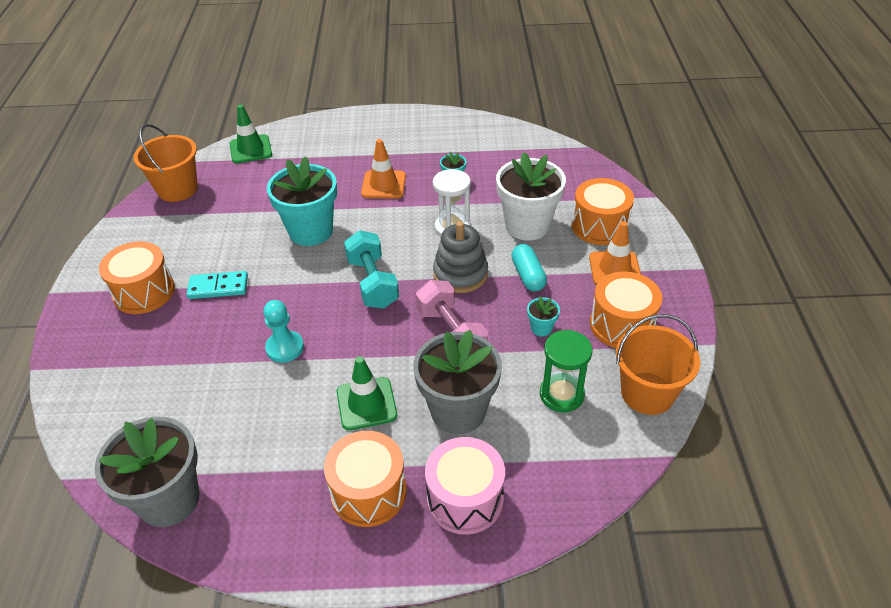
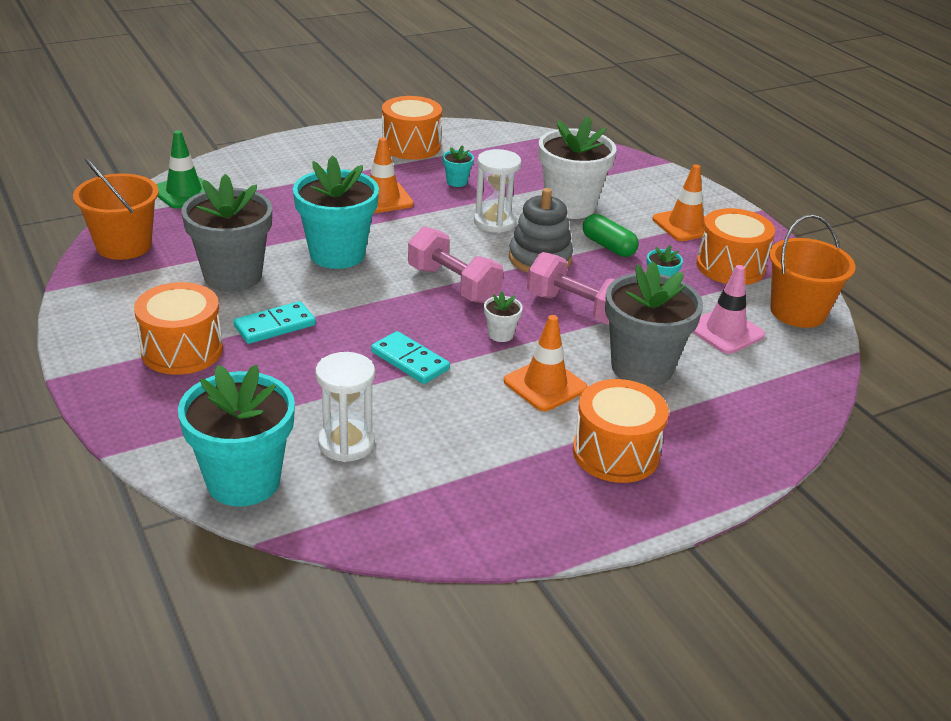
camera: 30 degrees left, 10 degrees down
(94, 421) = (243, 481): none -> turquoise flower pot
(169, 500) = (408, 521): grey flower pot -> grey flower pot (233, 276)
(183, 411) = (346, 443): none -> white hourglass
(285, 348) = (410, 361): turquoise pawn -> turquoise domino
(366, 403) = (545, 385): green traffic cone -> orange traffic cone
(371, 342) = (500, 334): none -> white flower pot
(372, 283) = (453, 285): turquoise dumbbell -> pink dumbbell
(465, 499) = (711, 432): pink drum -> none
(528, 275) = (608, 246): turquoise capsule -> green capsule
(561, 394) = (725, 331): green hourglass -> pink traffic cone
(599, 226) = (640, 194): orange drum -> orange drum (411, 146)

